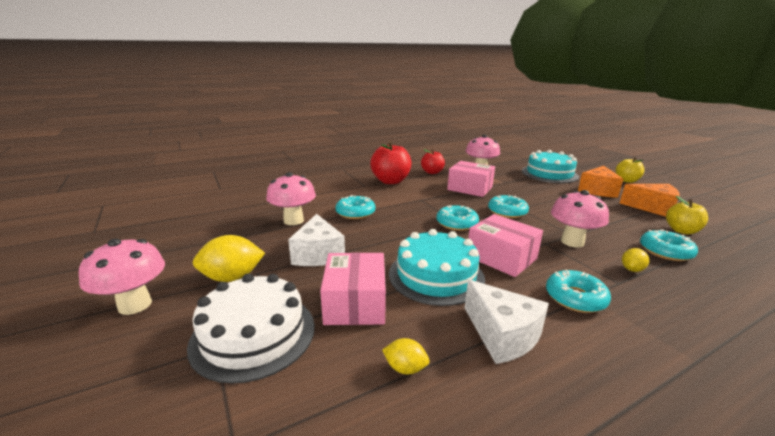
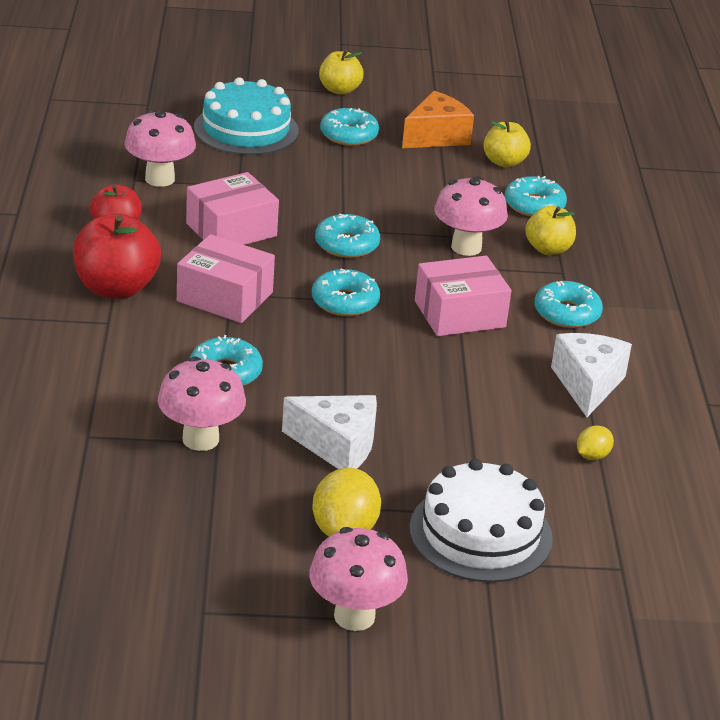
camera: 65 degrees left, 10 degrees up
(355, 303) = (473, 451): pink box -> pink box (225, 297)
(436, 275) = (461, 376): turquoise cake -> none
(502, 335) = (587, 384): white cheese -> white cheese turned 75 degrees counterclockwise
(597, 190) = (349, 135): orange cheese -> turquoise donut
(632, 269) = (548, 249): yellow lemon -> yellow apple

